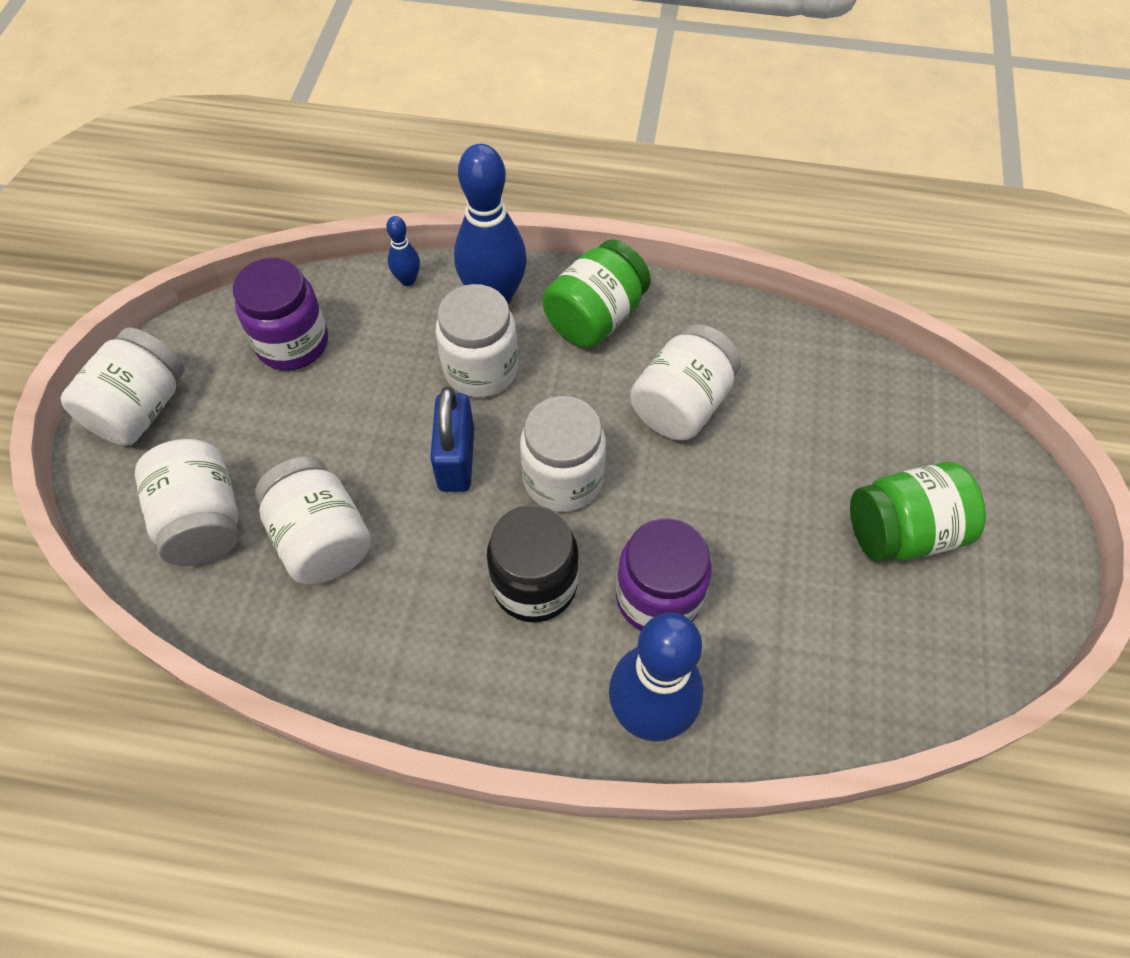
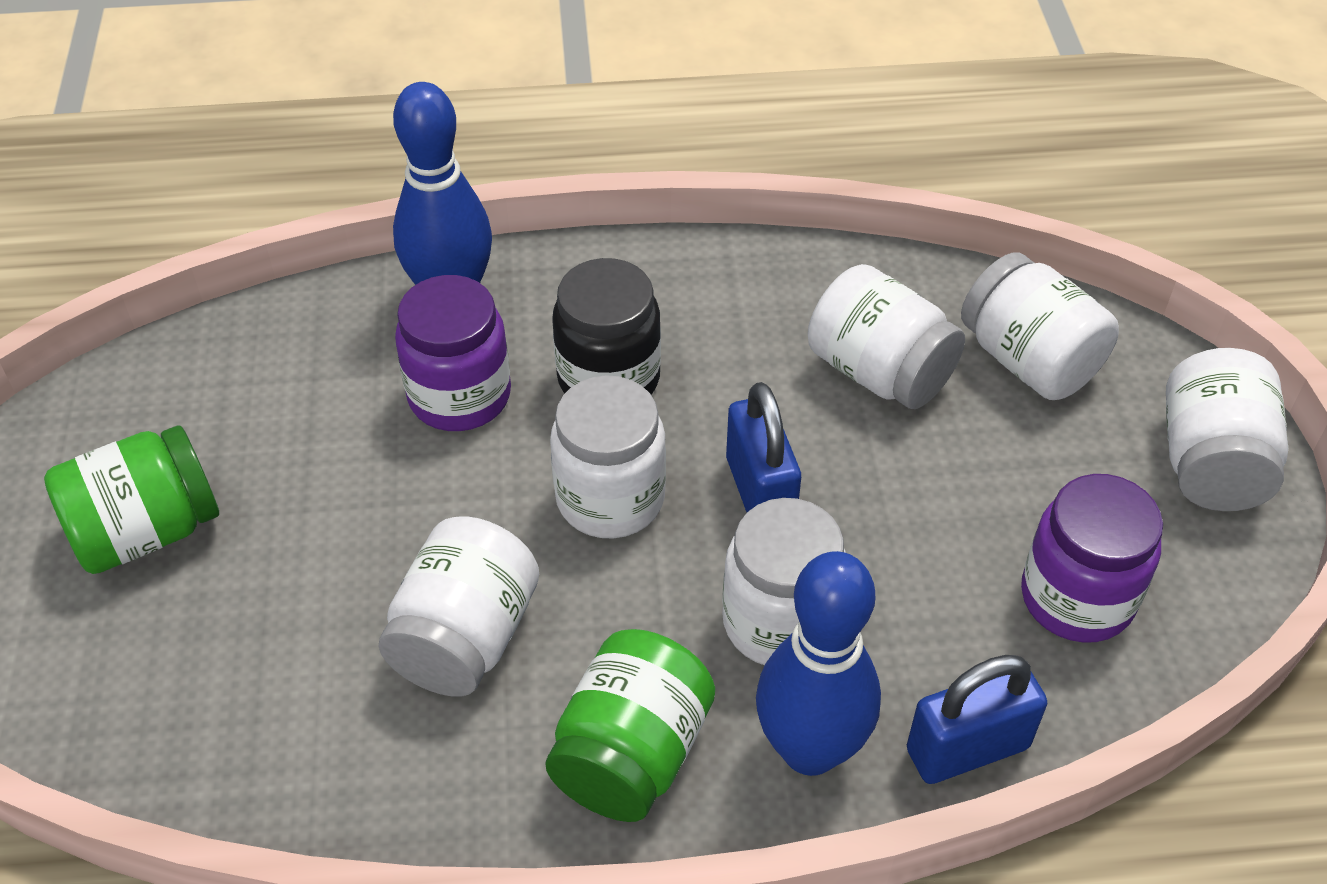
camera: 165 degrees right, 10 degrees down
(407, 280) = (967, 749): blue bowling pin -> blue padlock

